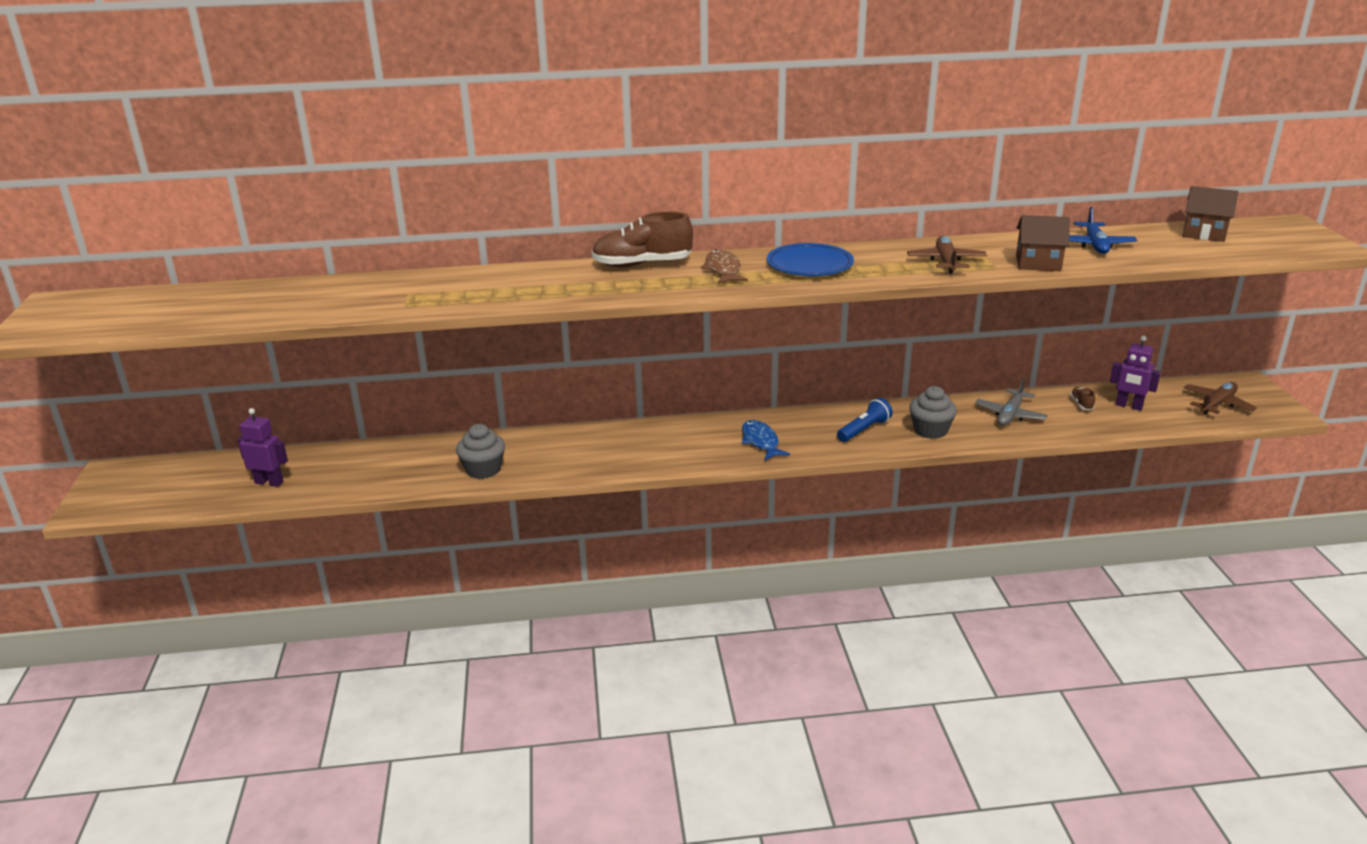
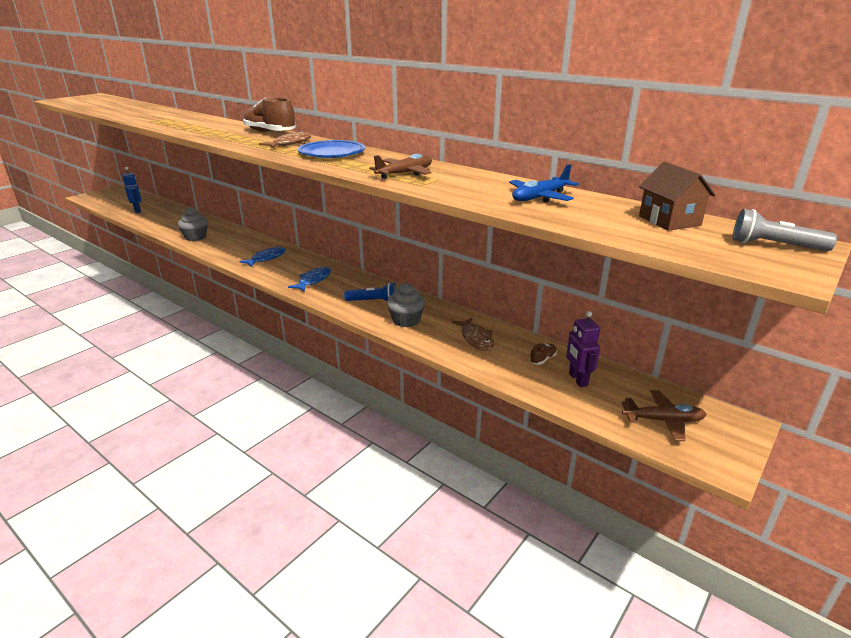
camera: 45 degrees right, 0 degrees up
(269, 482) = (137, 210): purple robot -> blue robot
(647, 447) = (266, 258): none -> blue fish
(1010, 415) = (476, 338): grey plane -> brown fish
(1038, 263) = (457, 192): brown house -> none
(1286, 230) = (774, 246): none -> grey flashlight

